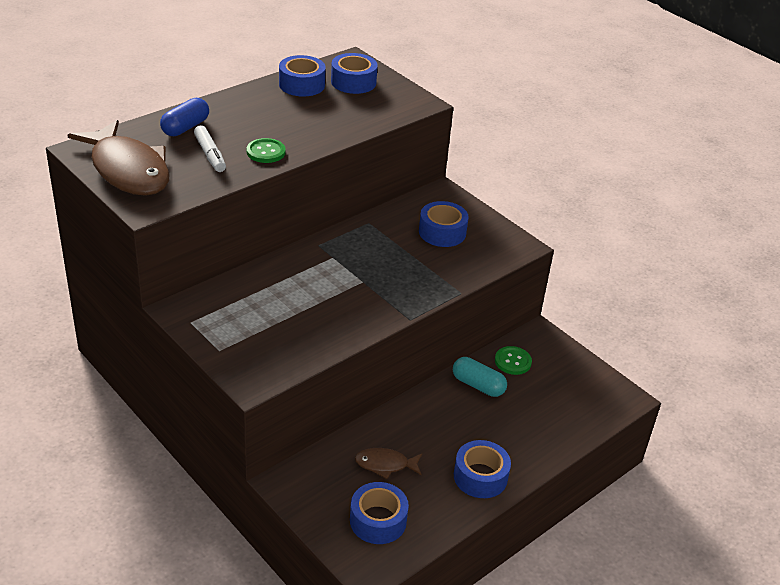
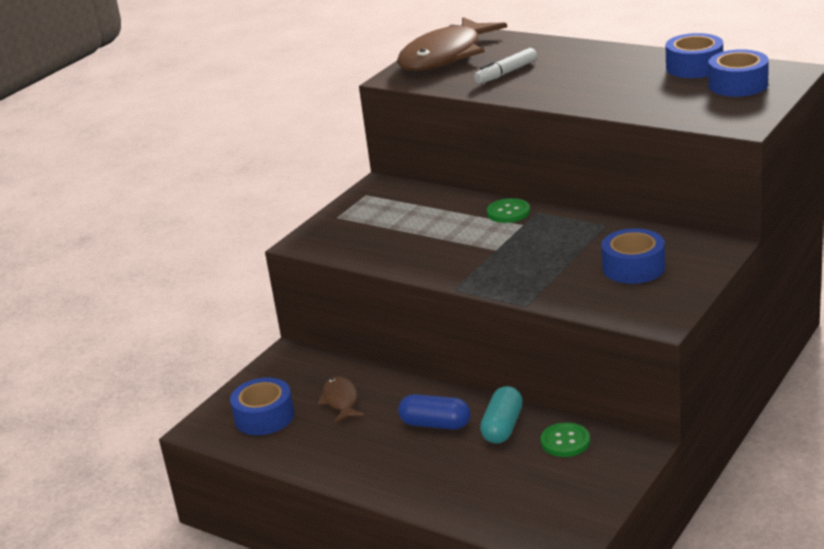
camera: 80 degrees right, 10 degrees down
(185, 127) = (541, 52): blue capsule -> blue capsule (435, 424)
(266, 152) = (538, 90): green button -> green button (508, 212)
(480, 477) = (357, 463): blue tape -> none

